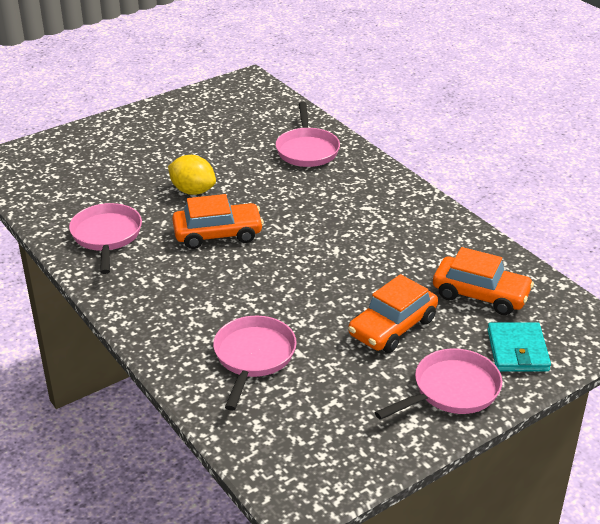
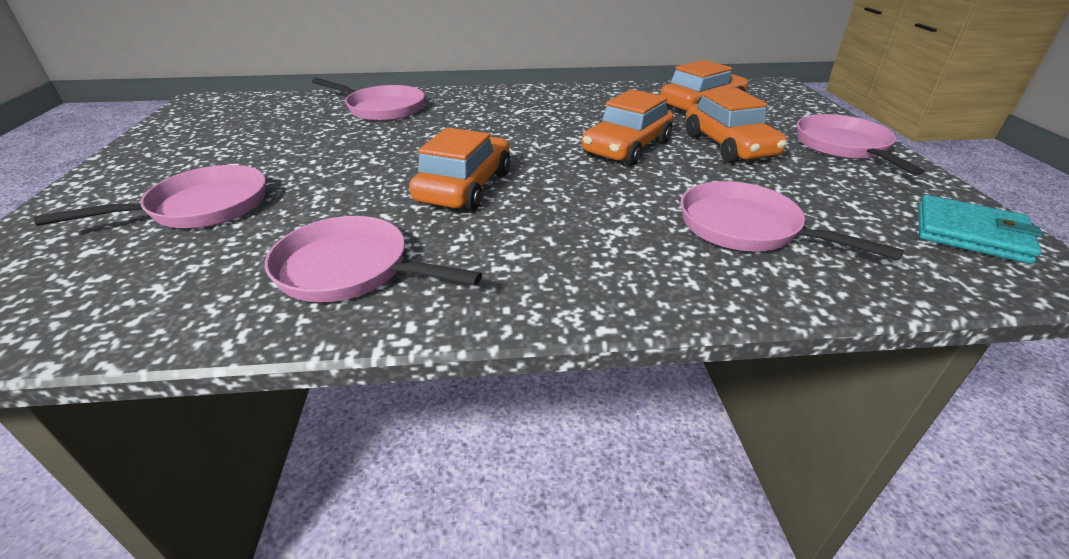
camera: 60 degrees left, 0 degrees up
(126, 164) = (201, 207): none -> pink pan
(193, 191) = (350, 179): yellow lemon -> none
(340, 279) = (627, 148): none -> orange car
(517, 350) = (790, 112): turquoise wallet -> turquoise wallet (970, 233)

